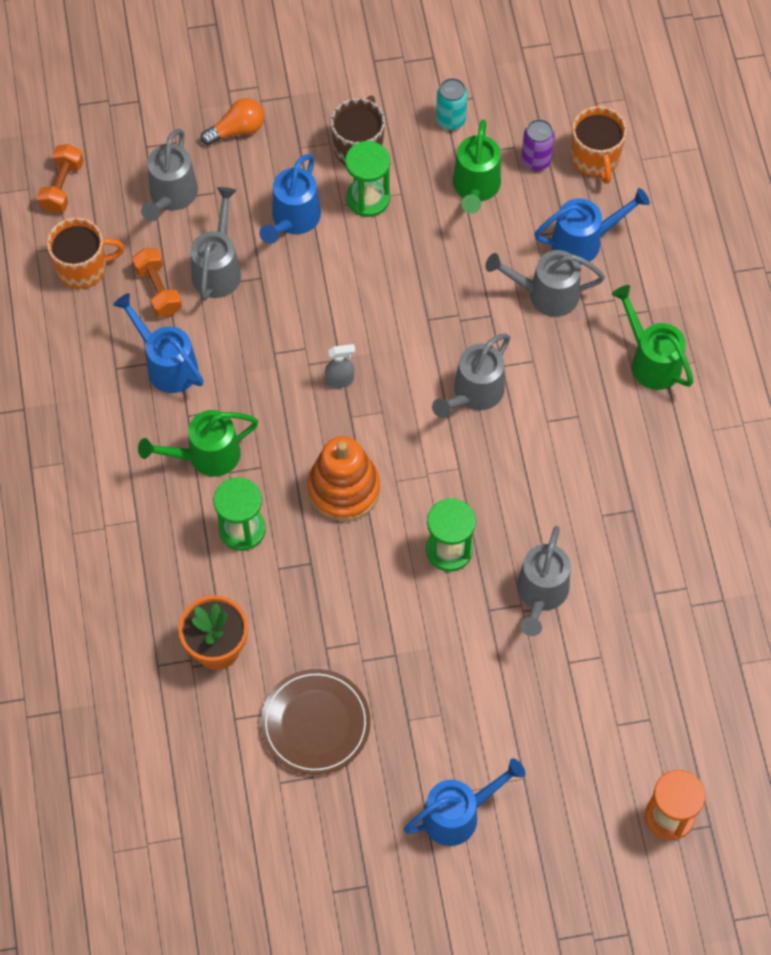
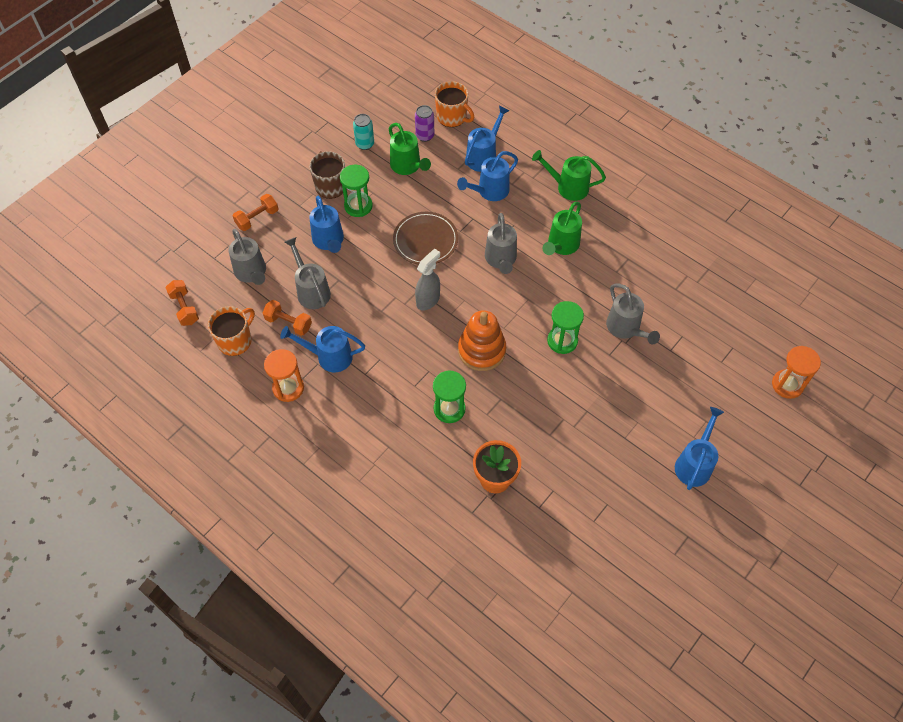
camera: 40 degrees left, 5 degrees down
(91, 368) = (288, 388): none -> orange hourglass
(205, 456) = (394, 387): green watering can -> green watering can (561, 246)
(237, 130) = (257, 218): orange light bulb -> orange dumbbell
(315, 723) = (582, 476): brown plate -> brown plate (425, 240)
(340, 380) = (428, 300): grey spray bottle -> grey spray bottle, size x1.56
(545, 294) = (489, 191): grey watering can -> blue watering can

